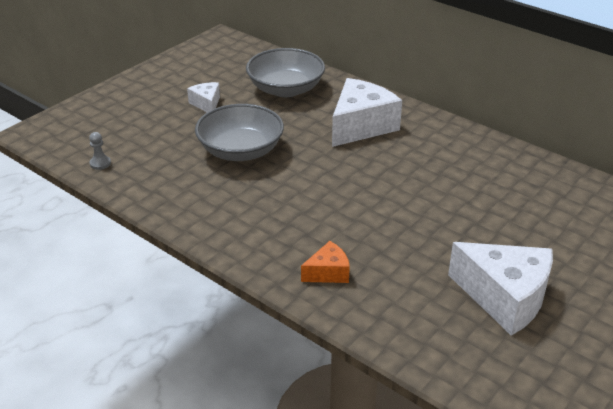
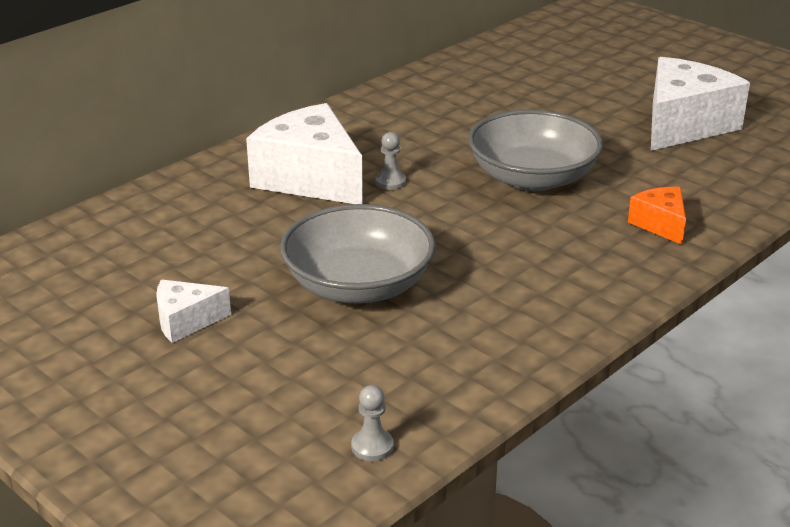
camera: 85 degrees left, 5 degrees down
(285, 89) = (166, 237): grey bowl -> grey bowl (532, 178)
(364, 155) = (390, 182): none -> grey pawn

